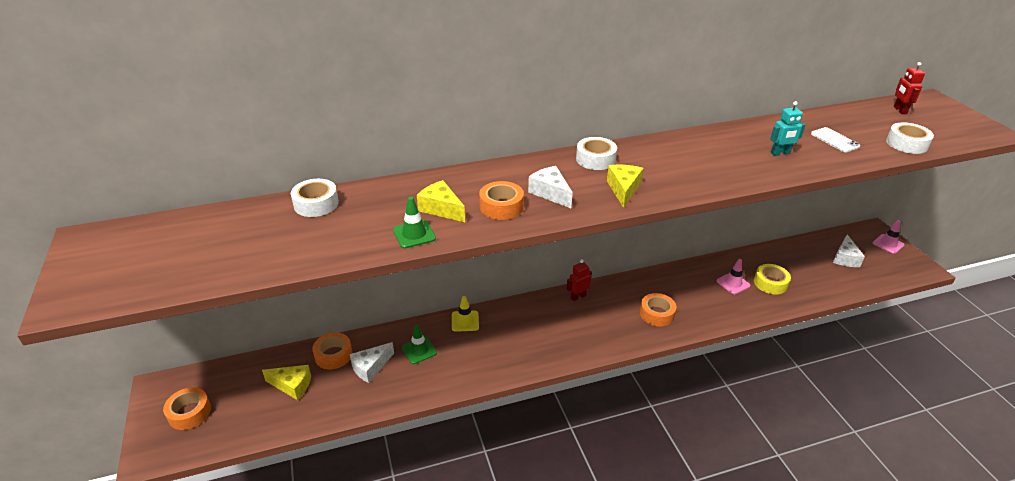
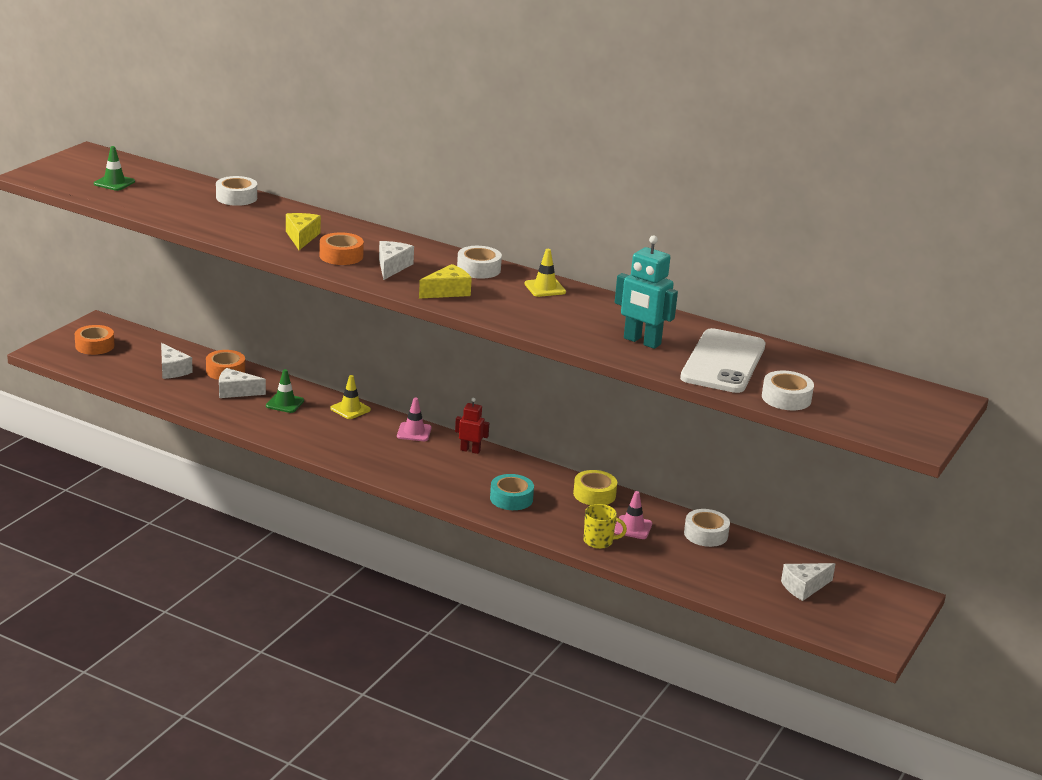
camera: 45 degrees right, 10 degrees down
(292, 385) = (172, 370): yellow cheese -> white cheese
(414, 234) = (255, 239): green traffic cone -> green traffic cone (114, 183)
(656, 149) = (545, 288): none -> yellow traffic cone
(656, 314) = (511, 498): orange tape -> turquoise tape
(740, 306) = (599, 541): none -> yellow mug
(761, 260) = (706, 534): none -> white tape
(770, 283) = (671, 550): yellow tape -> yellow tape (594, 494)
(780, 153) = (641, 341): turquoise robot -> turquoise robot, size x1.67
(834, 140) = (723, 362): white phone -> white phone, size x2.14
(888, 244) = (890, 612): pink traffic cone -> pink traffic cone (414, 432)
(900, 110) = (873, 385): red robot -> none

